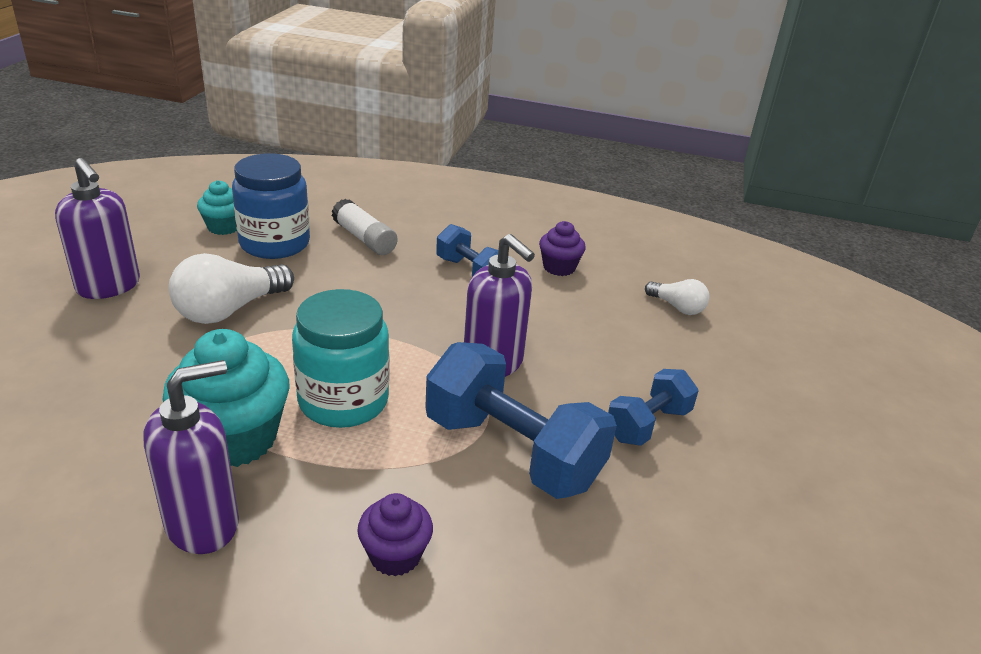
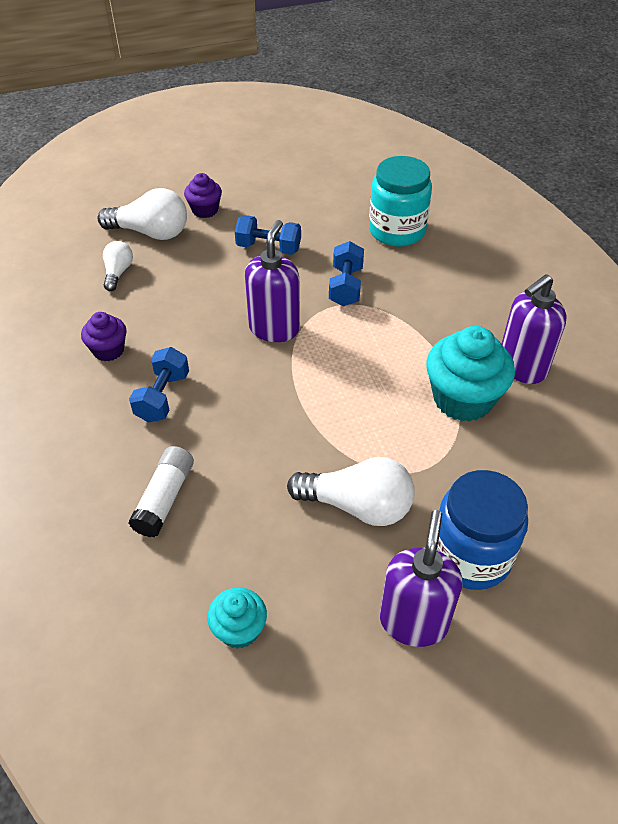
camera: 120 degrees left, 15 degrees up
(203, 524) = (521, 367): purple soap dispenser -> purple soap dispenser turned 60 degrees counterclockwise
(275, 243) = (233, 559): blue jar -> blue jar (471, 555)
(343, 401) = (381, 374): turquoise jar -> turquoise jar (397, 231)
(395, 555) = (456, 293): purple cupcake -> purple cupcake (205, 210)
(512, 451) = (346, 286): blue dumbbell -> blue dumbbell, size x0.56
(743, 350) = (150, 232): none -> white light bulb

